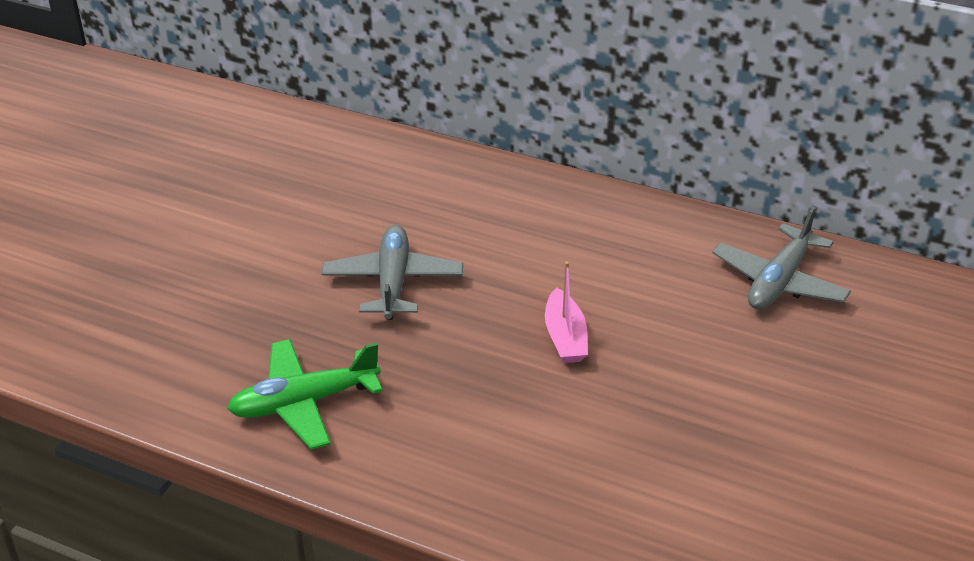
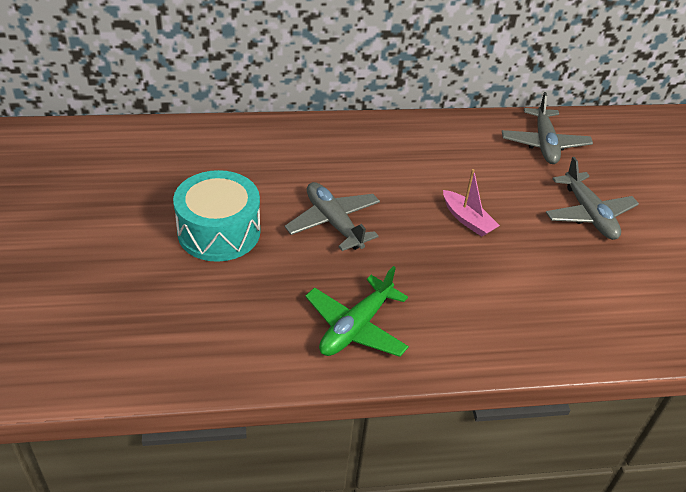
camera: 35 degrees left, 5 degrees up
(257, 247) = (219, 232): none -> turquoise drum
(748, 390) = (588, 214): none -> grey plane

